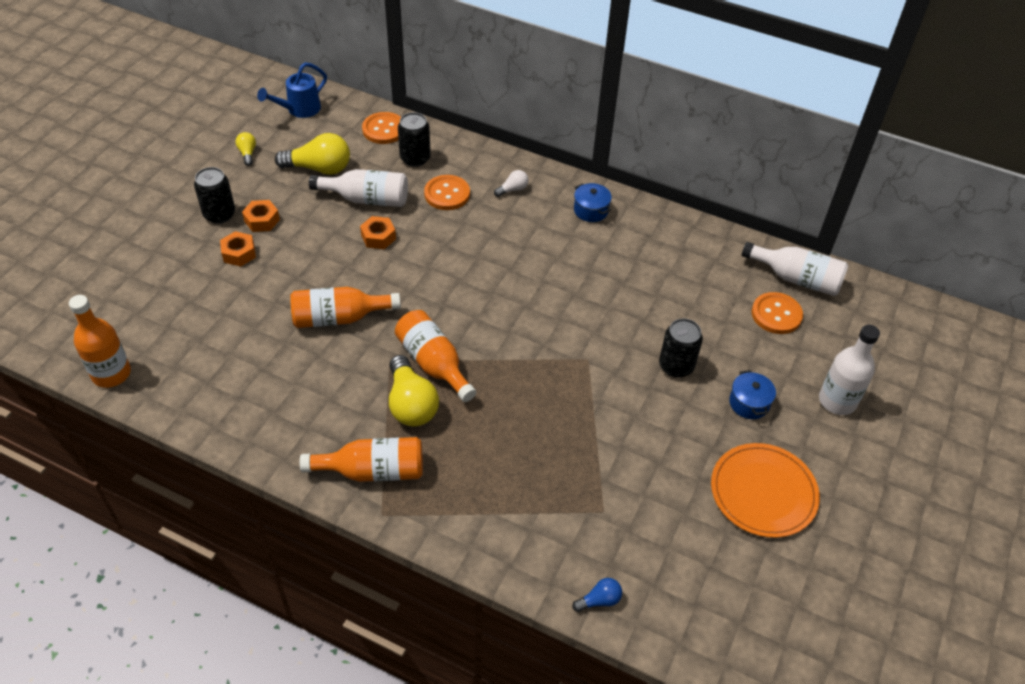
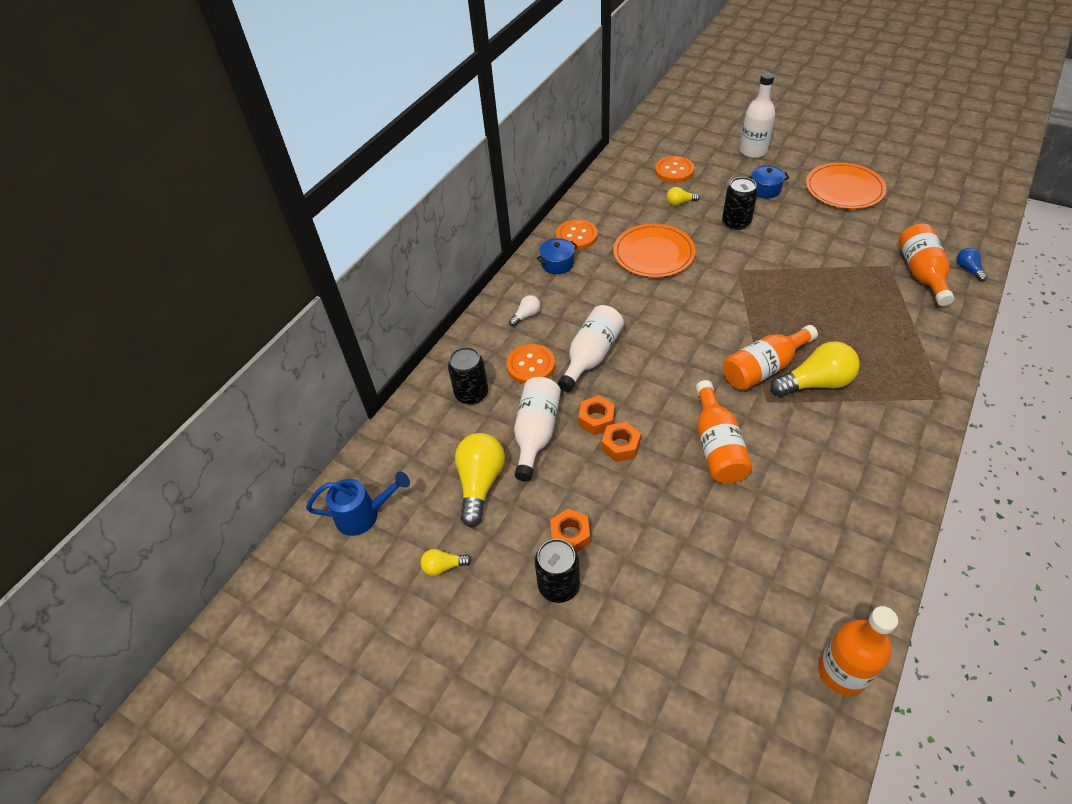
camera: 80 degrees left, 0 degrees up
(239, 253) = (627, 554): orange nut -> orange nut (620, 446)
(299, 109) = (364, 515): blue watering can -> blue watering can turned 60 degrees counterclockwise
(373, 471) = (899, 407): orange bottle -> orange bottle (921, 273)
(384, 129) = (417, 424): orange button -> orange button (576, 236)
(513, 189) = (526, 316): white light bulb -> white light bulb turned 75 degrees clockwise
(612, 287) = (653, 253): none -> orange plate
(709, 316) = (680, 203): none -> yellow light bulb
(796, 278) = (635, 159): white bottle -> white bottle (591, 356)

